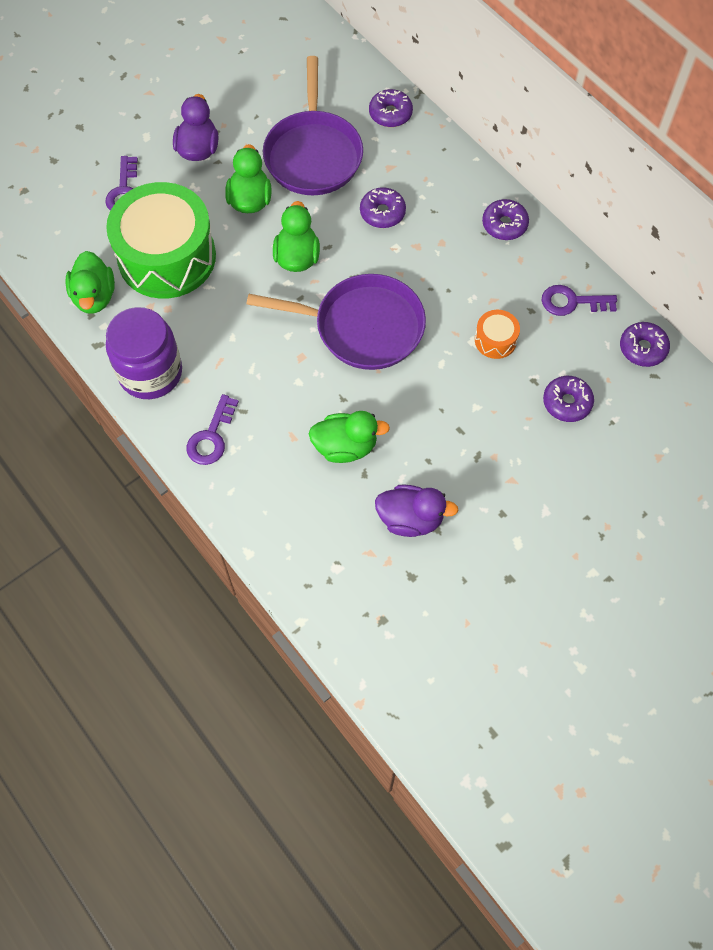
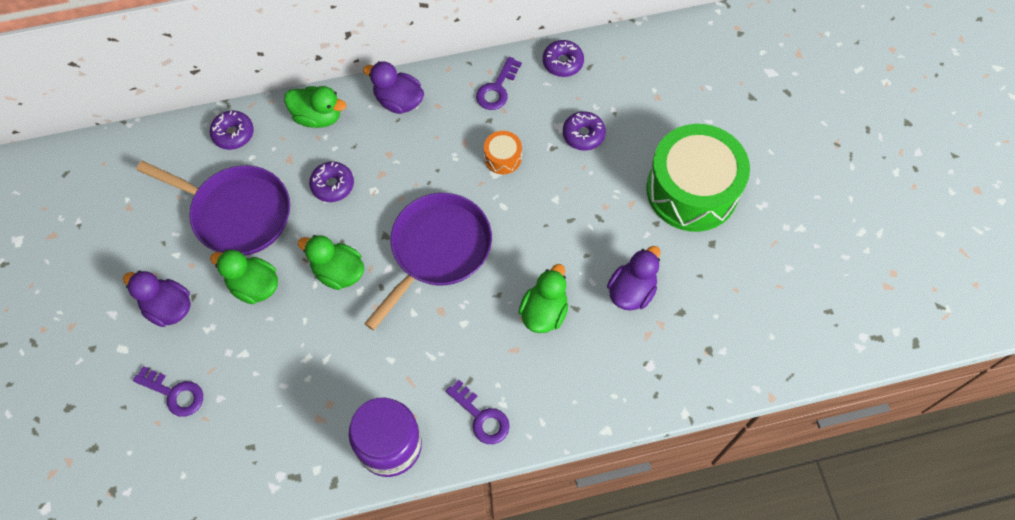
camera: 65 degrees left, 0 degrees up
(94, 296) = (279, 466): green duck -> green duck (318, 117)
(167, 257) = (273, 383): green drum -> green drum (692, 190)
(504, 225) = (398, 101): purple donut -> purple duck

